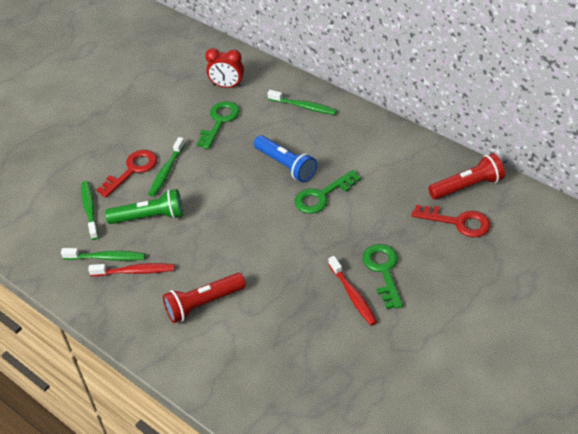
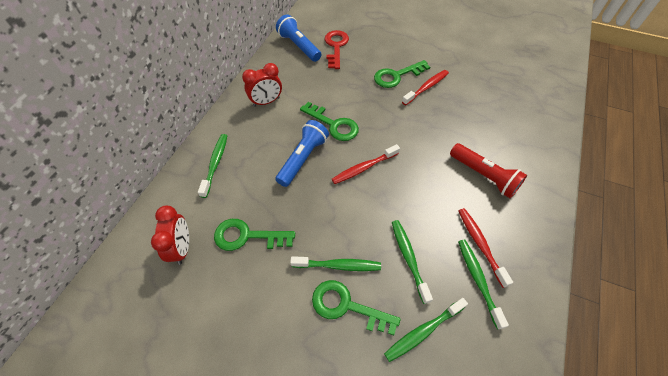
camera: 110 degrees left, 10 degrees up
(132, 170) = (347, 306): red key -> green key
(149, 217) = (408, 258): green flashlight -> green toothbrush
(256, 208) = (363, 168): none -> red toothbrush
(375, 147) = (266, 102): none -> red clock
(467, 186) = (299, 46): red flashlight -> blue flashlight

